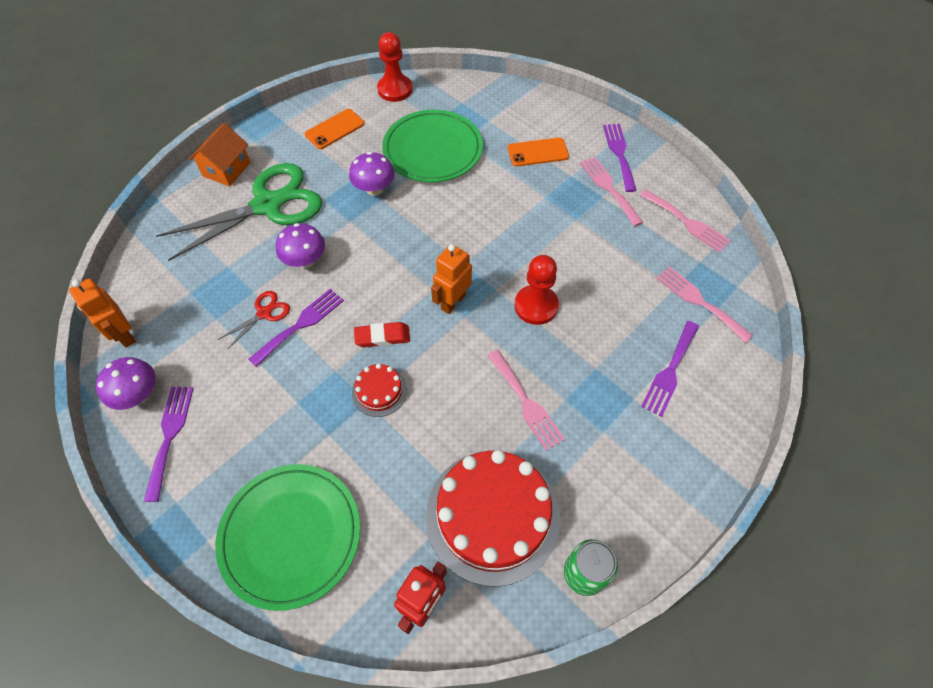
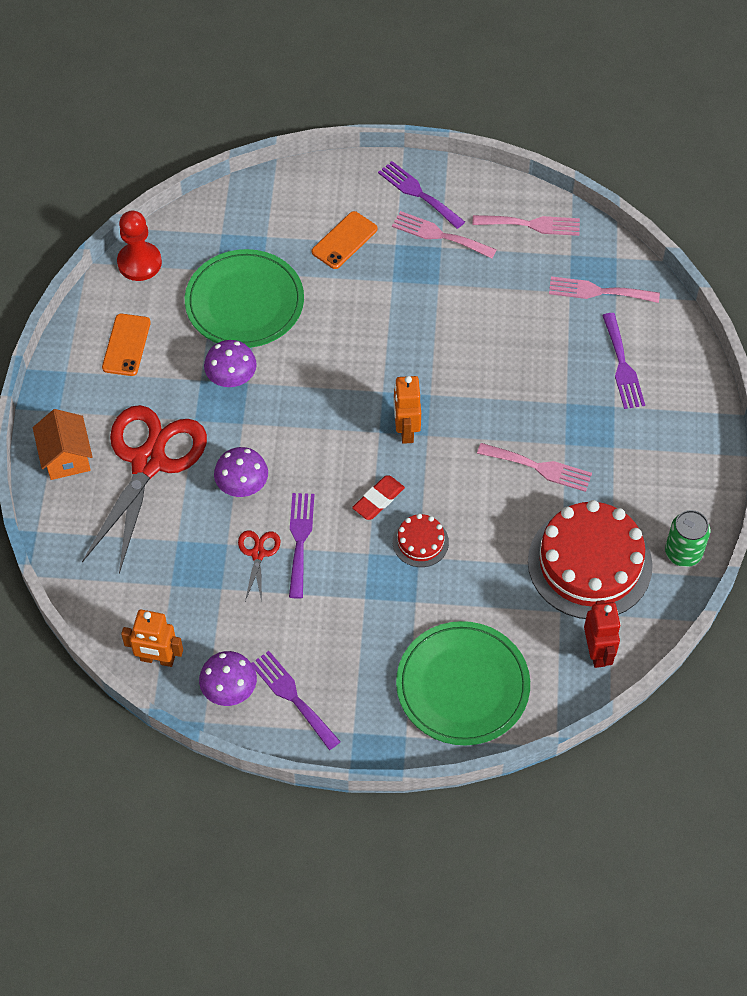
camera: 40 degrees left, 0 degrees up
(267, 205) = (148, 462): green scissors -> red scissors
(536, 306) = (476, 385): red pawn -> none

